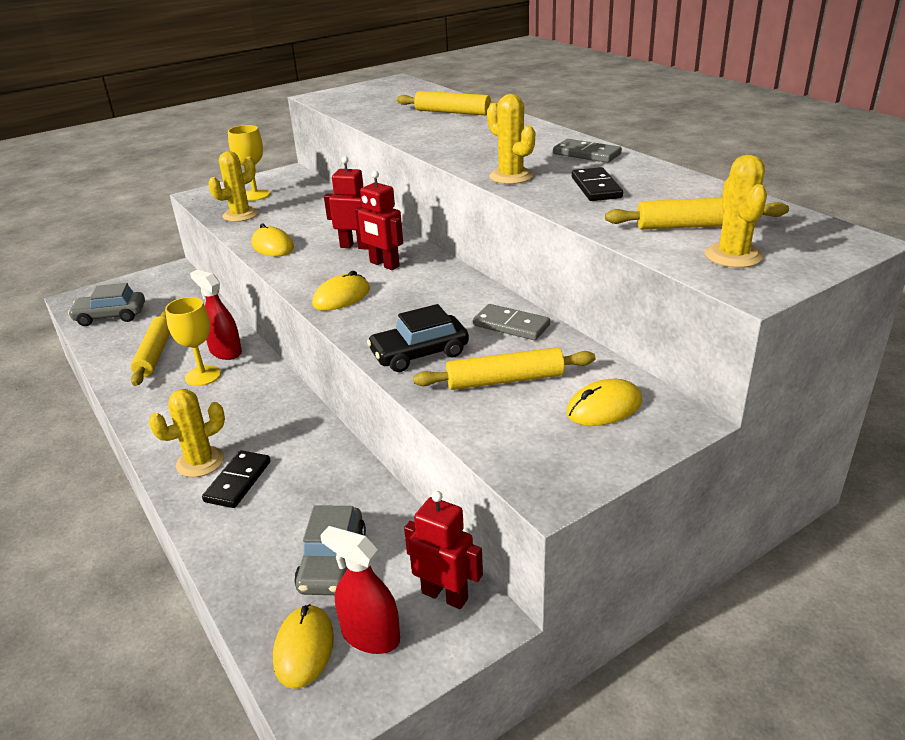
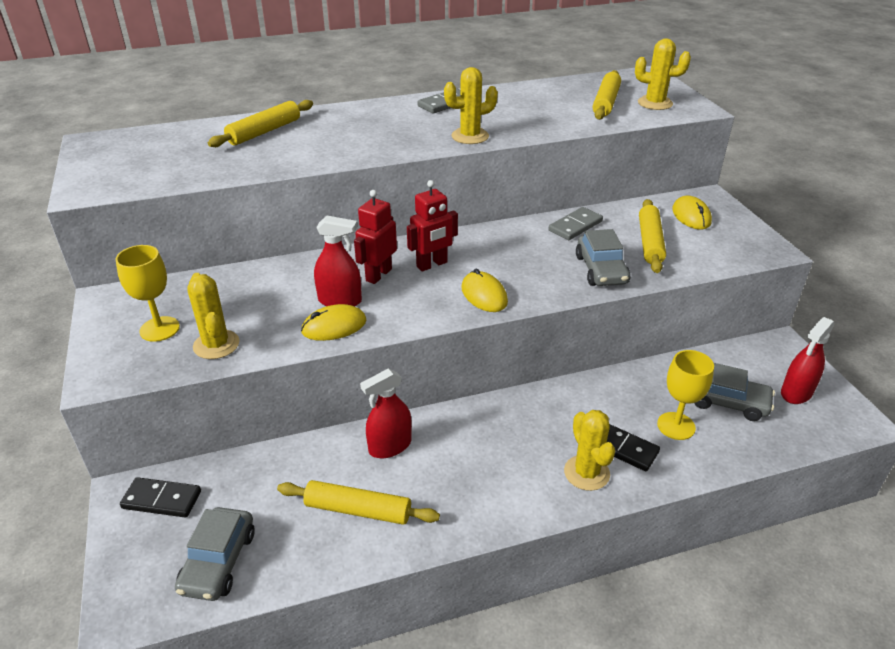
camera: 75 degrees left, 5 degrees up
(203, 376) = (431, 467): yellow goblet -> yellow goblet (676, 426)
(304, 648) = (808, 424): yellow mouse -> none
(309, 240) = (340, 301): none -> red spray bottle
(419, 353) = (601, 270): black car -> grey car
(445, 595) = (761, 355): red robot -> none
(596, 188) = (519, 114): black domino -> black domino (162, 500)

